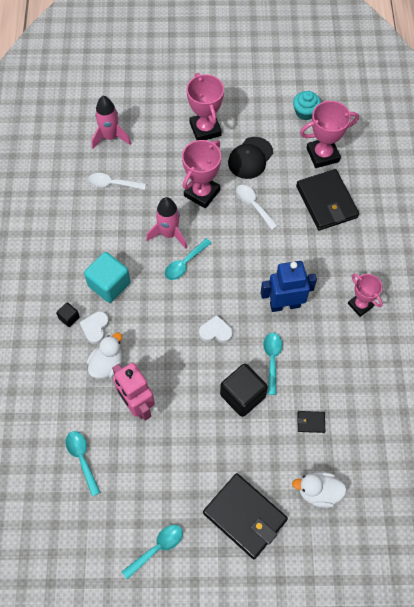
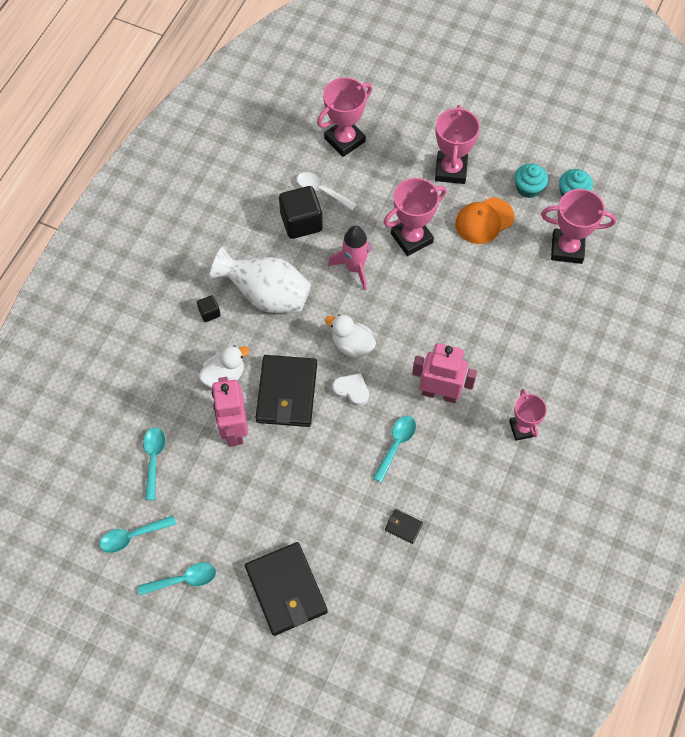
camera: 25 degrees right, 0 degrees up
(95, 328) = (230, 334): white heart -> none
(109, 284) = (266, 295): turquoise cube -> white vase
(110, 137) = (344, 140): pink rocket -> pink trophy
(185, 263) = (356, 305): turquoise spoon -> turquoise spoon (133, 536)
(242, 395) = (346, 468): black cube -> black cube (301, 222)
(250, 158) = (484, 221): black cap -> orange cap
(253, 205) = (461, 273): white spoon -> none
(270, 120) = (528, 188): none -> turquoise cupcake
(285, 304) = (440, 393): blue robot -> pink robot
(318, 492) = (374, 601): white duck -> white duck (352, 345)
(326, 202) = (544, 302): black wallet -> black wallet (287, 393)

